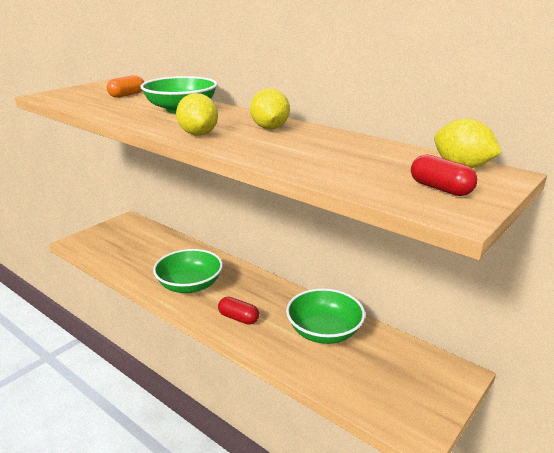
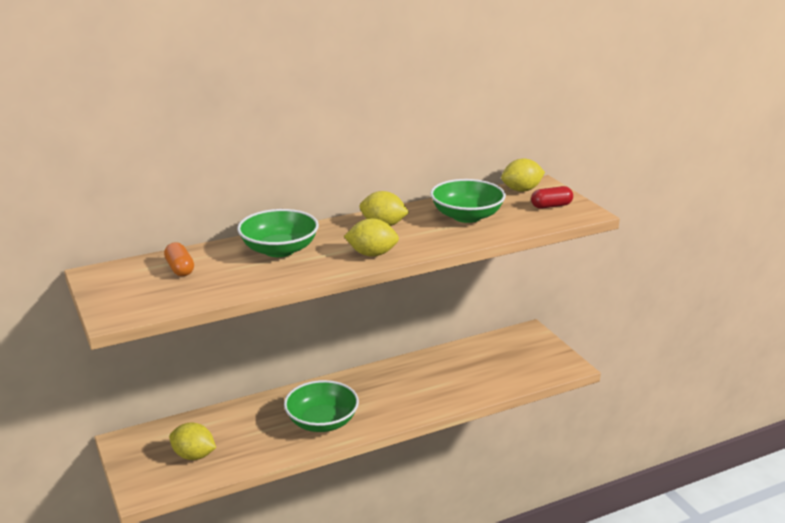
camera: 65 degrees left, 0 degrees up
(121, 247) = (194, 456): none -> yellow lemon
(238, 318) = (399, 405): red capsule -> none
(324, 331) = (448, 369): green bowl -> green bowl (467, 216)

